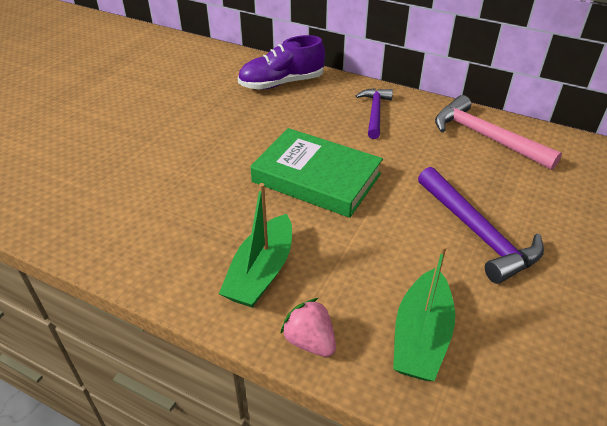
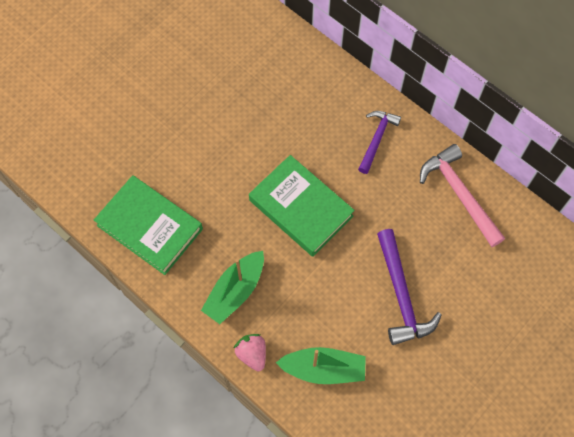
camera: 15 degrees right, 25 degrees up
(127, 229) = (150, 227): none -> green book
(281, 83) = (306, 76): purple shoe -> none
(421, 336) = (323, 369): green boat -> green boat turned 120 degrees counterclockwise

